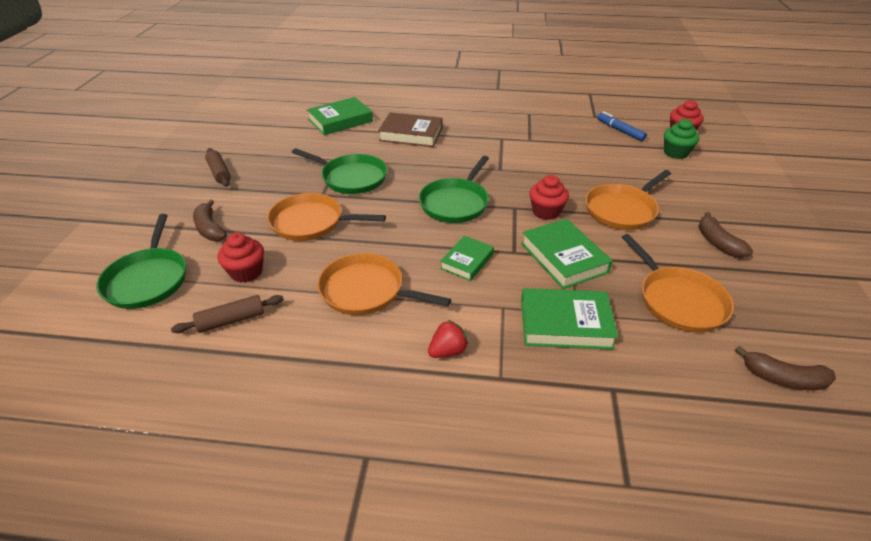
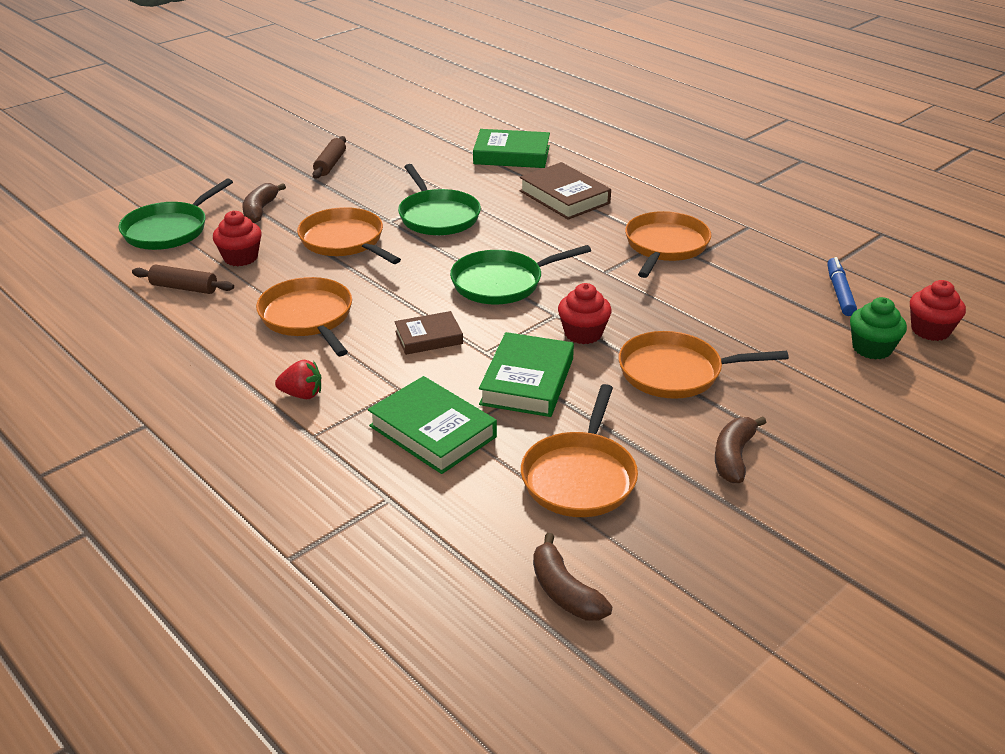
camera: 40 degrees right, 5 degrees down
(467, 261) = (428, 337): green book -> brown book
(507, 140) = (665, 246): none -> orange pan

